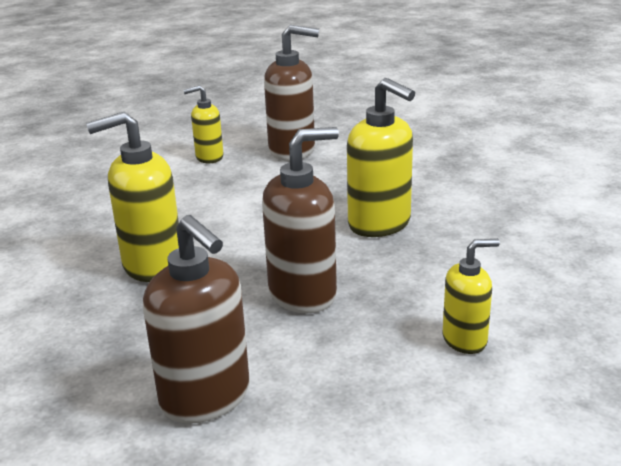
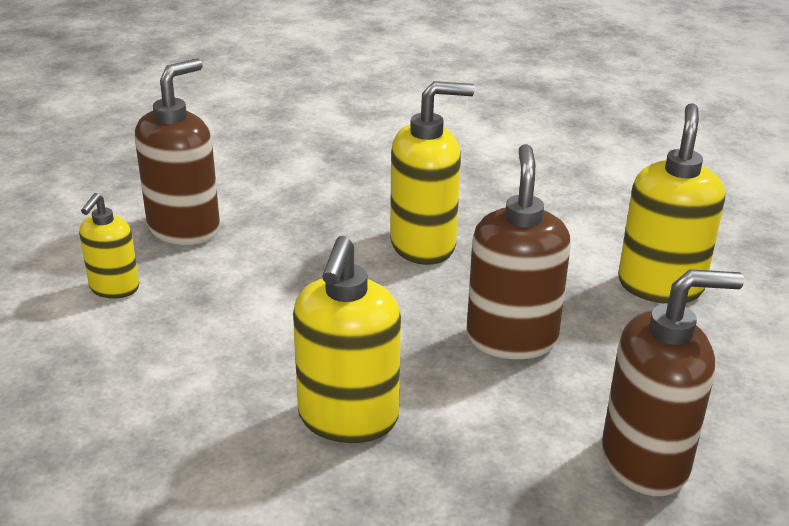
camera: 60 degrees left, 5 degrees up
(465, 340) = (660, 285): yellow soap dispenser -> yellow soap dispenser, size x1.68

